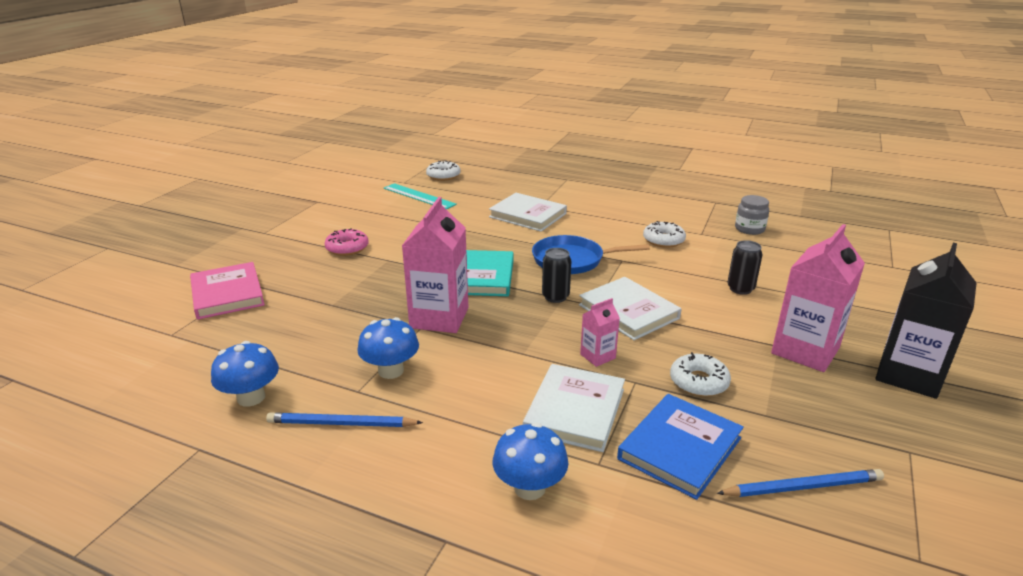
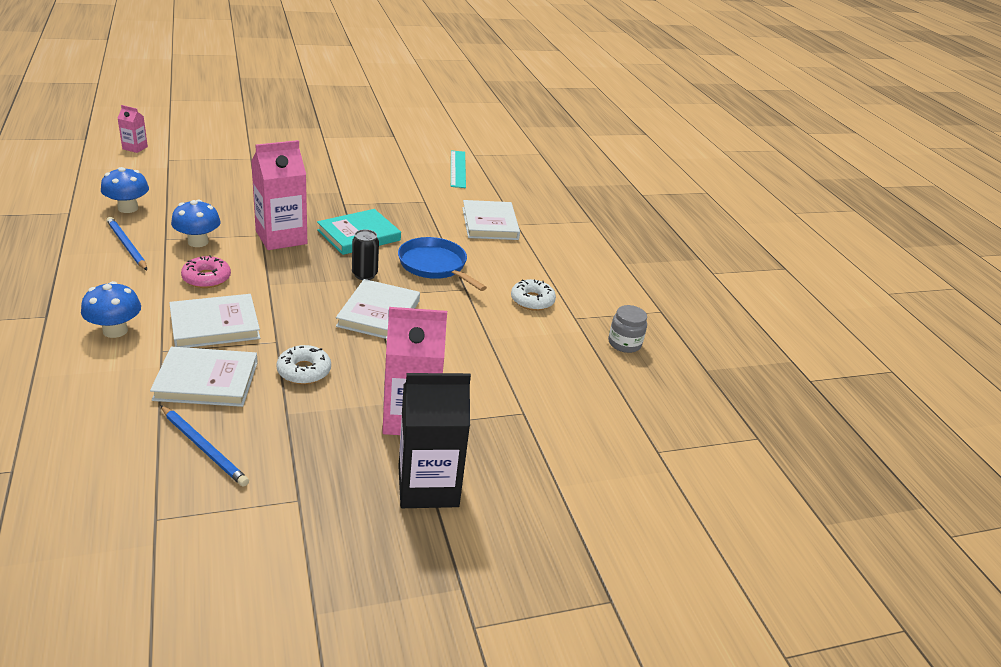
camera: 45 degrees right, 5 degrees up
(227, 294) = (230, 157): pink book -> none
(347, 248) = (338, 172): pink donut -> pink donut (206, 278)
(443, 176) = (510, 166): white donut -> none
(597, 356) = (295, 316): pink carton -> pink carton (135, 148)
(680, 448) = (206, 381): blue book -> white book
(740, 289) = (486, 362): black can -> none

